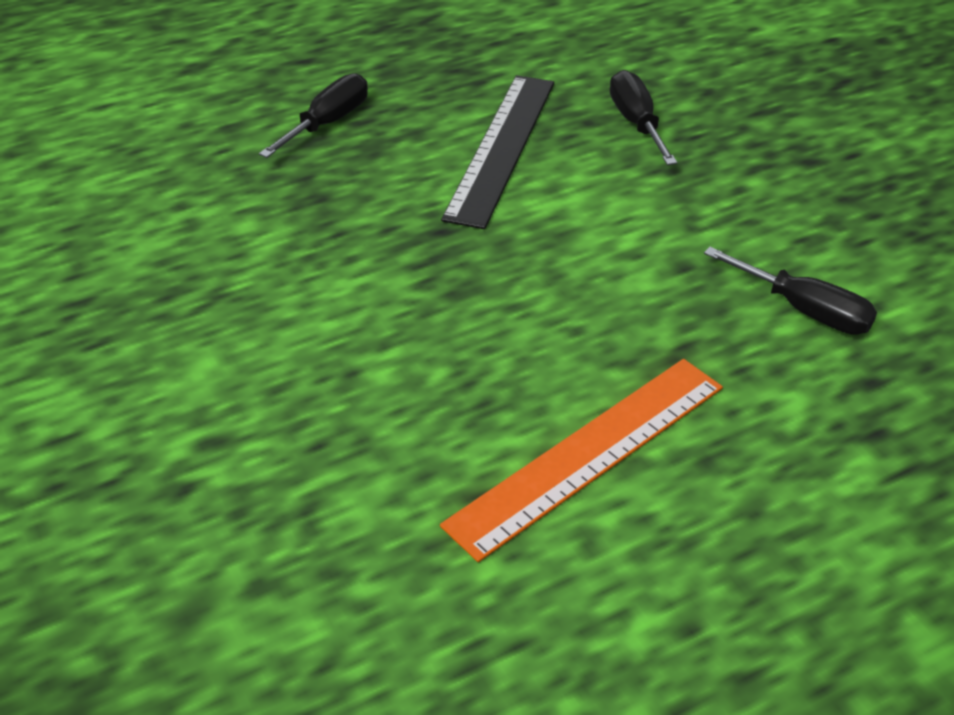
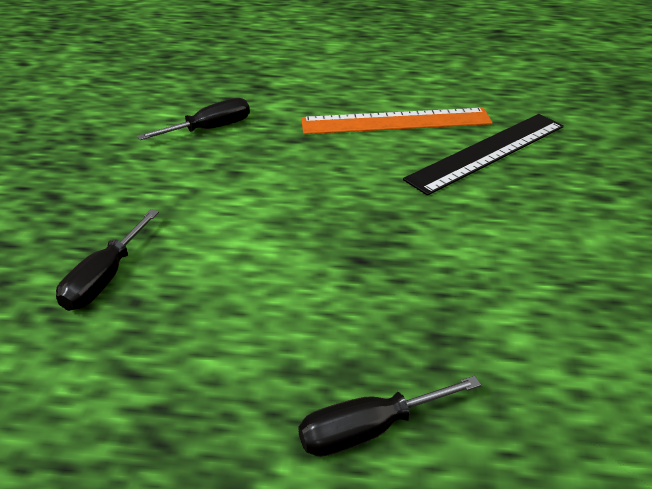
camera: 145 degrees left, 5 degrees down
(501, 147) = (237, 309): black ruler -> black ruler (487, 152)
(804, 310) = (210, 129): black screwdriver -> black screwdriver turned 75 degrees clockwise

